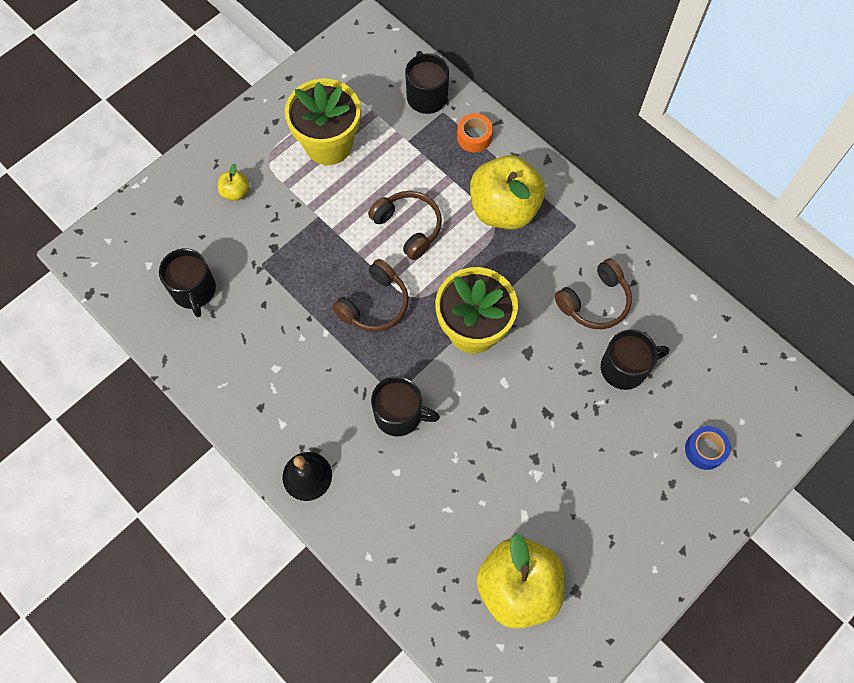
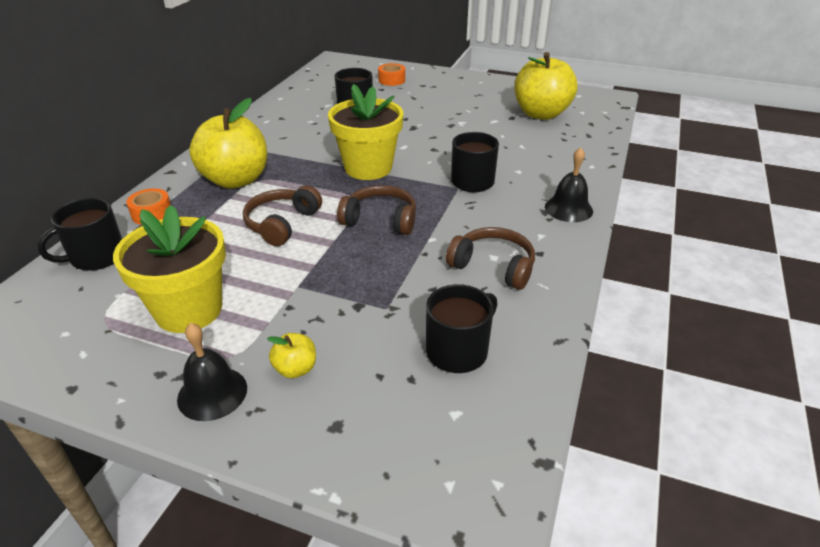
camera: 115 degrees left, 30 degrees down
(242, 145) = (212, 393): none -> black bell
(595, 302) = (307, 127): brown headphones -> brown headphones (493, 266)
(704, 450) = (391, 80): blue tape -> orange tape

